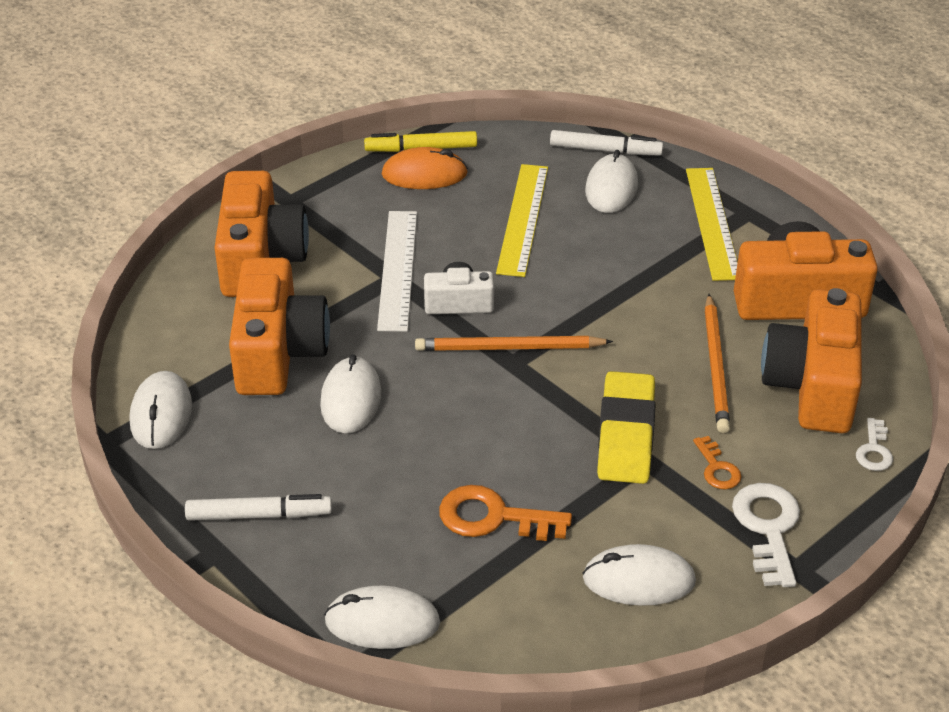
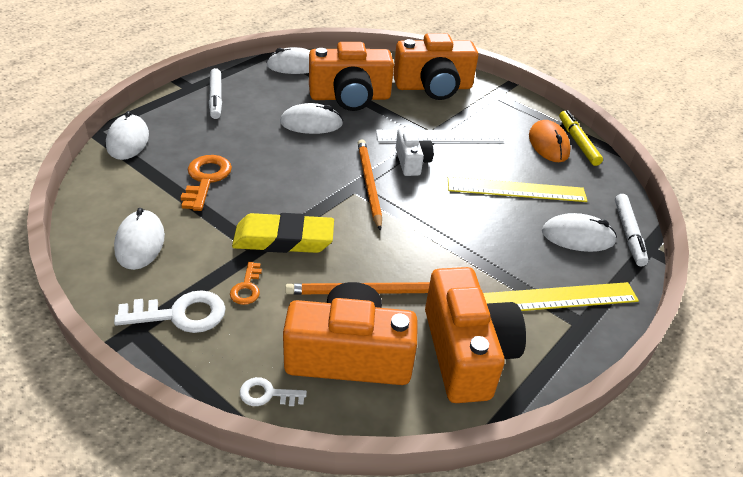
camera: 80 degrees right, 0 degrees up
(717, 468) = (247, 287): orange key -> orange key turned 60 degrees counterclockwise

